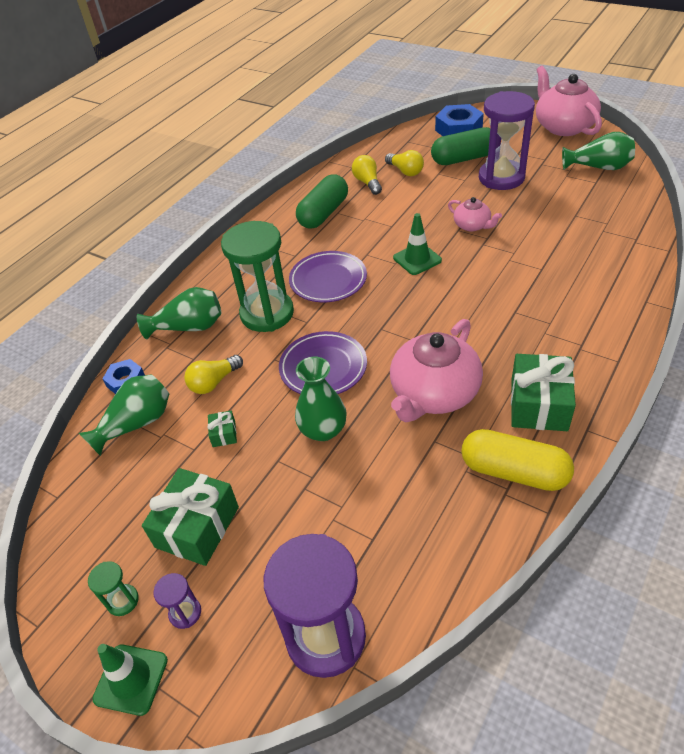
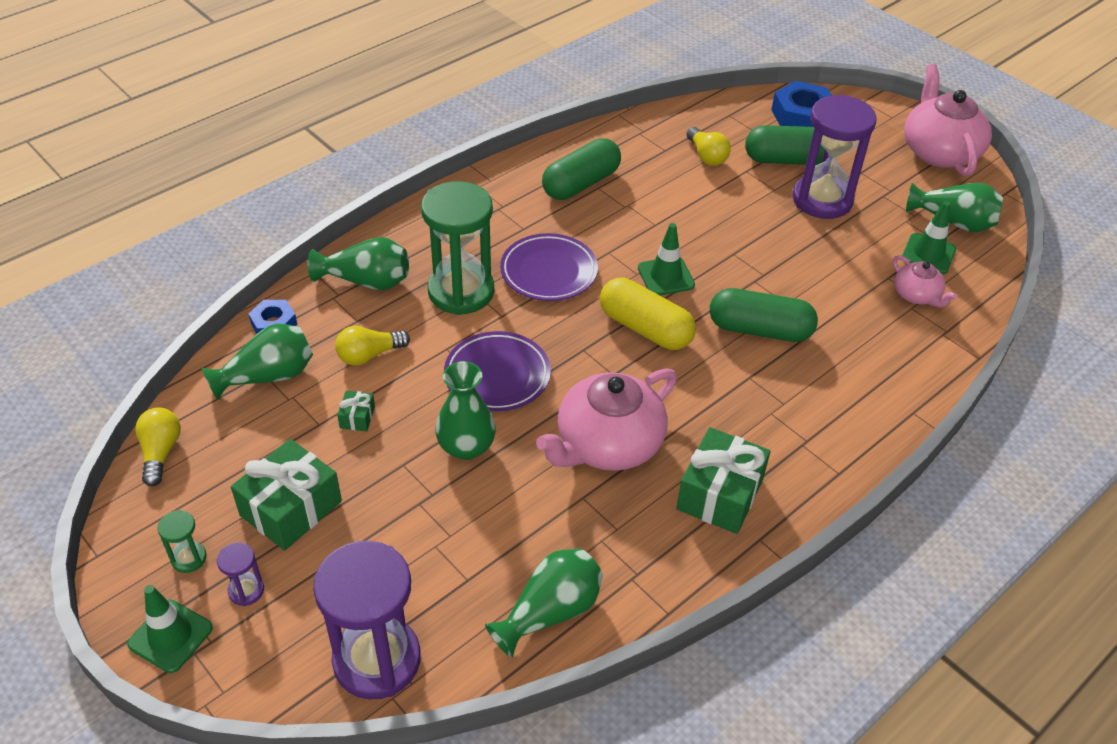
camera: 10 degrees right, 0 degrees up
(367, 183) = (652, 158): yellow light bulb -> yellow light bulb (160, 452)
(453, 544) = (550, 612): none -> green vase
(472, 225) = (753, 253): pink teapot -> pink teapot (916, 295)
(504, 276) = (759, 330): none -> green capsule
(514, 472) = (653, 558): yellow capsule -> yellow capsule (645, 328)
(594, 192) = (928, 254): none -> green traffic cone

